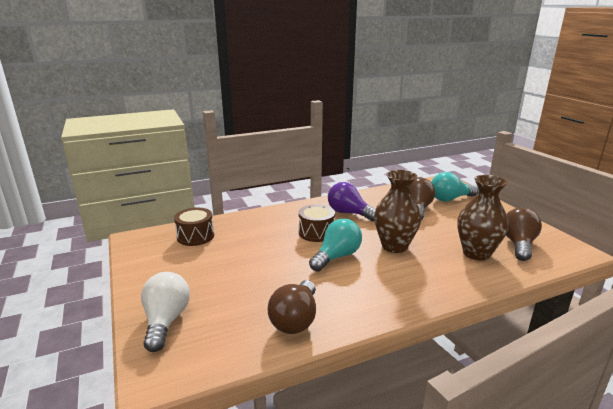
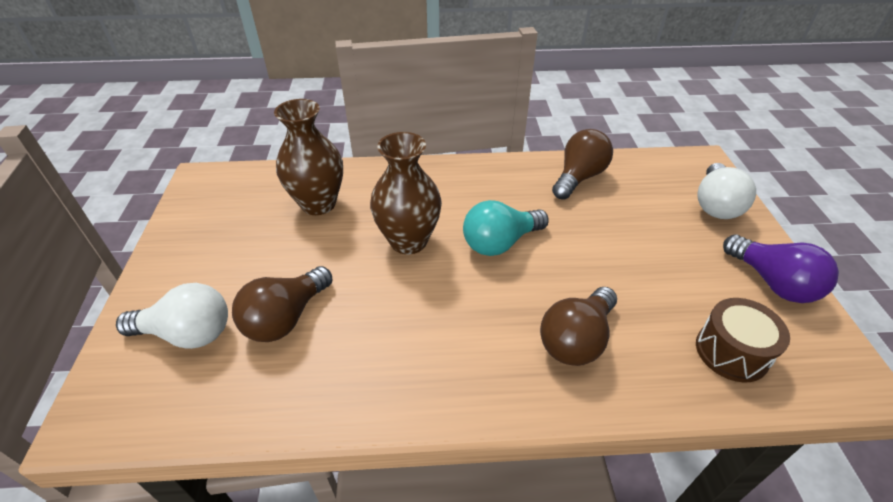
camera: 160 degrees left, 20 degrees up
(316, 232) = (508, 302): brown drum -> none
(349, 213) = (420, 343): purple light bulb -> purple light bulb (772, 283)
(450, 199) = (188, 333): turquoise light bulb -> white light bulb
(518, 244) = (249, 203): brown light bulb -> brown light bulb (576, 339)

